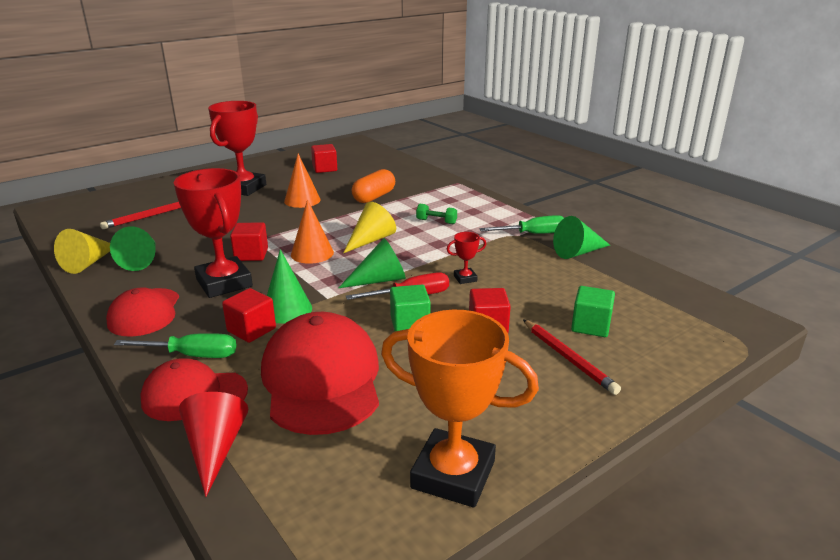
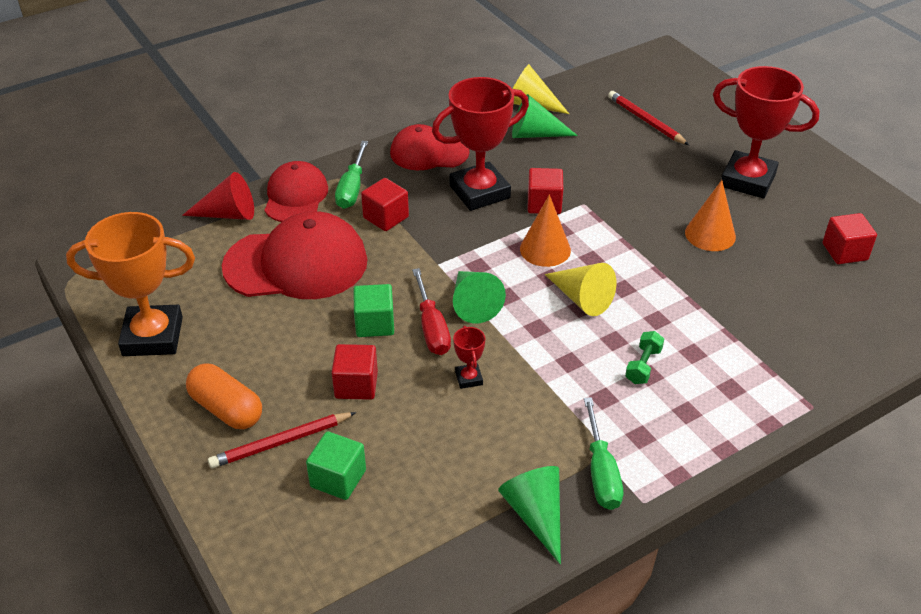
camera: 95 degrees right, 15 degrees up
(287, 310) = (418, 237): green cone -> none
(374, 197) = (731, 304): orange capsule -> orange capsule (226, 409)
(453, 474) = (153, 336): orange trophy -> orange trophy turned 60 degrees clockwise

